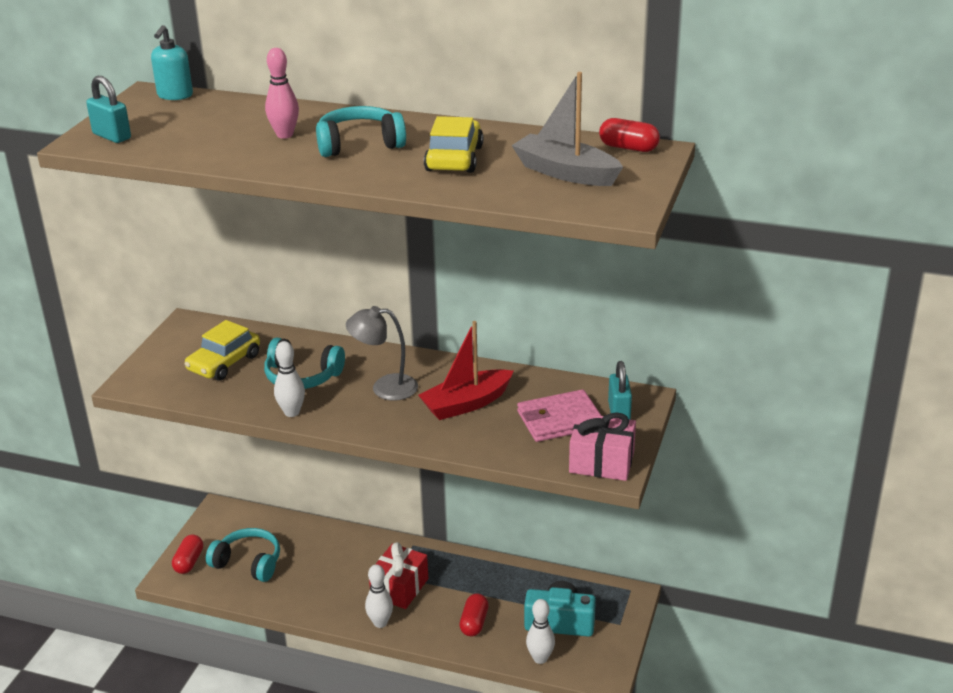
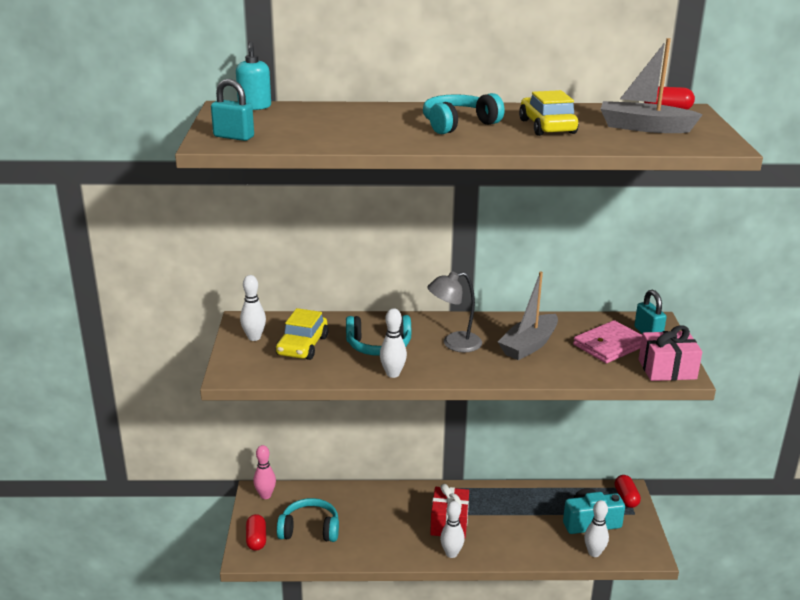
camera: 20 degrees left, 5 degrees down
(183, 345) = (254, 337): none -> white bowling pin
(284, 135) = (387, 124): pink bowling pin -> pink bowling pin (265, 495)
(466, 404) = (529, 345): red boat -> grey boat
(474, 623) = (526, 537): red capsule -> red capsule (626, 498)

